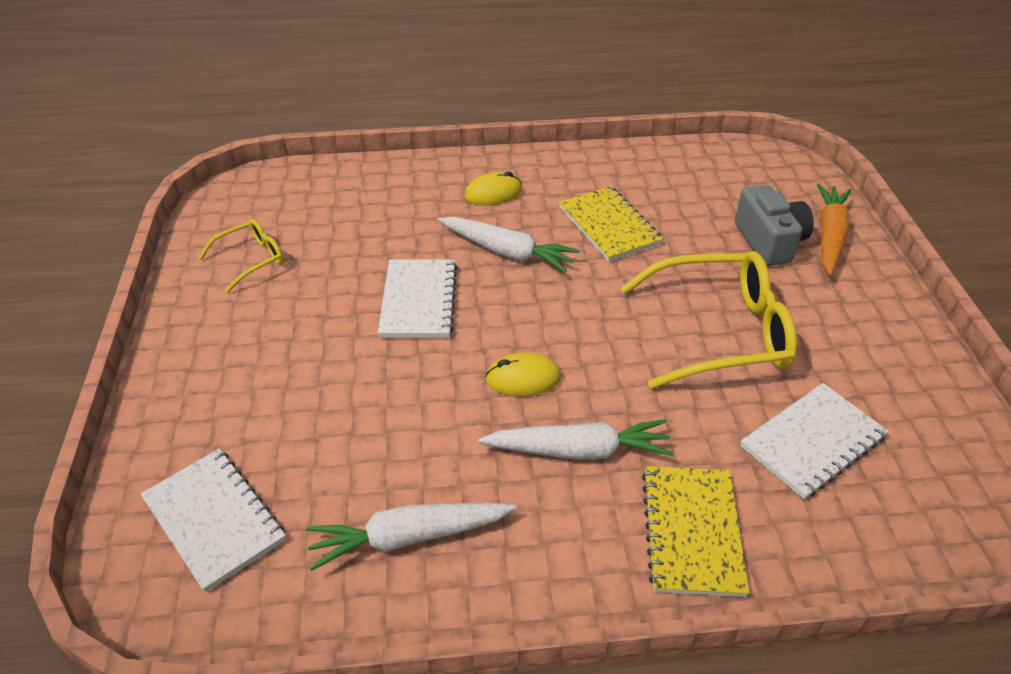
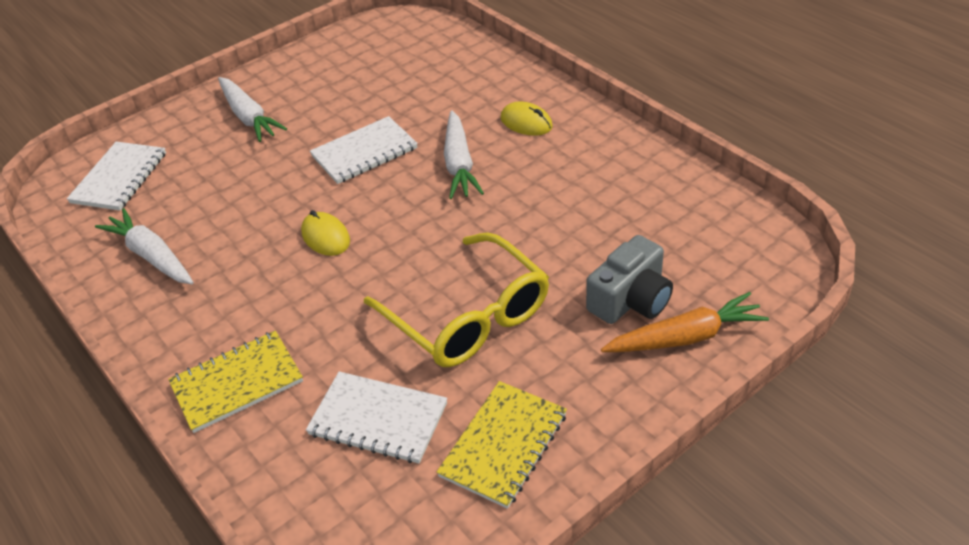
camera: 60 degrees right, 0 degrees up
(251, 259) = (340, 67): yellow glasses -> none
(579, 450) = (275, 295): white carrot -> white carrot (249, 117)
(609, 226) = (549, 198): yellow notebook -> yellow notebook (503, 445)

